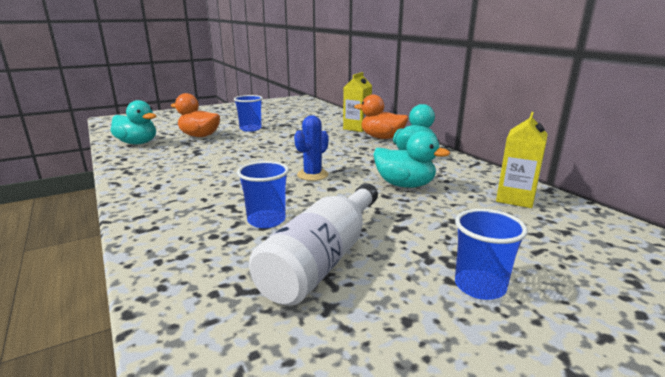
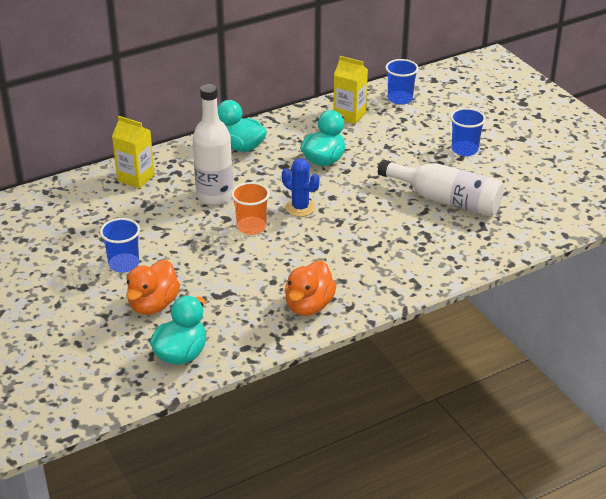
camera: 90 degrees left, 15 degrees up
(266, 220) = (396, 226): blue cup -> blue cup (400, 99)
(285, 158) = (251, 227): none -> orange cup
(333, 147) = (214, 196): none -> white bottle
(381, 138) = (182, 162): orange duck -> orange duck (309, 306)

